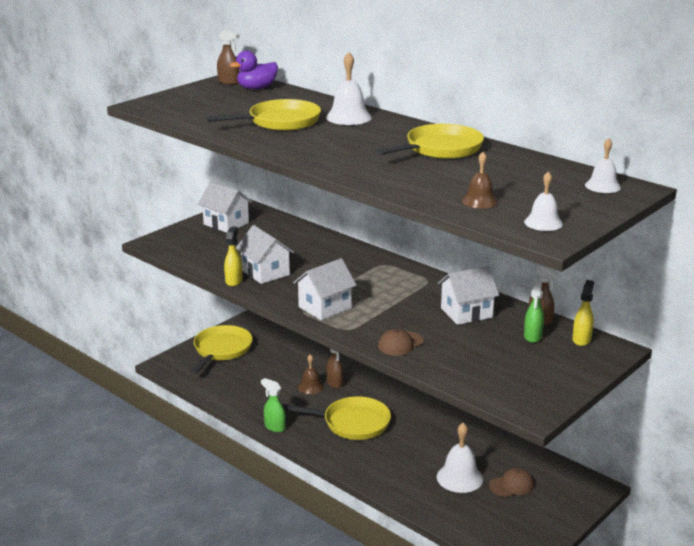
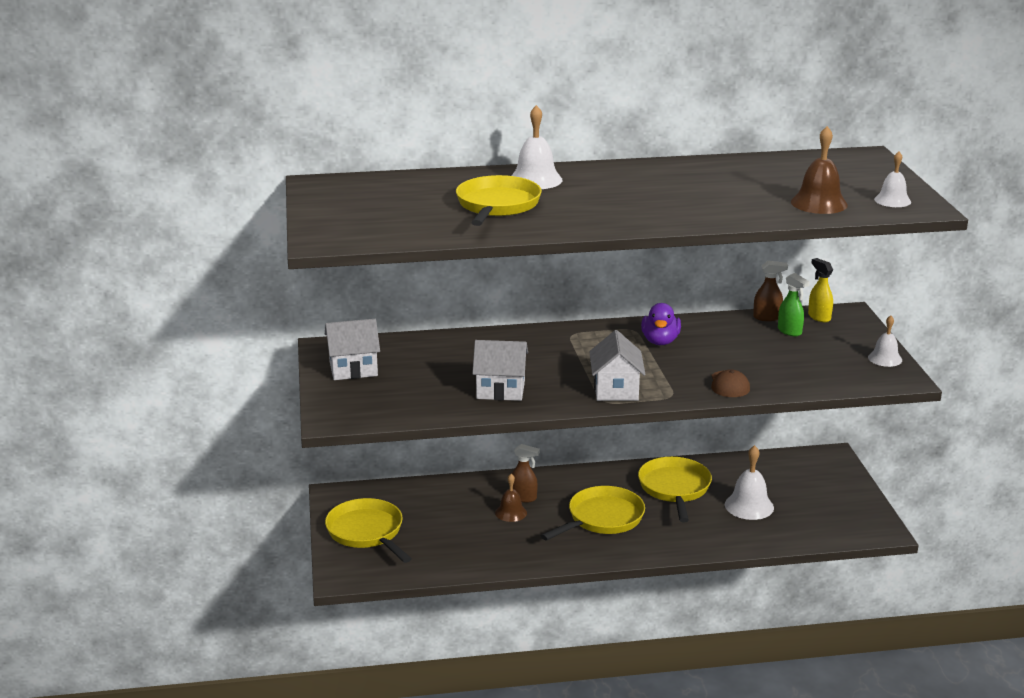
camera: 50 degrees left, 0 degrees up
(229, 82) = (325, 189): brown spray bottle -> none
(234, 281) = (493, 410): yellow spray bottle -> none
(256, 88) = (372, 185): purple duck -> purple duck (660, 341)
(274, 427) = (552, 561): green spray bottle -> none
(440, 149) = (680, 177): yellow pan -> yellow pan (674, 489)
(466, 313) = (714, 338): white house -> none
(480, 201) = (819, 203): brown bell -> brown bell, size x1.54
(511, 485) = (787, 488): brown cap -> none
(602, 186) = (847, 161): white bell -> white bell (885, 358)

